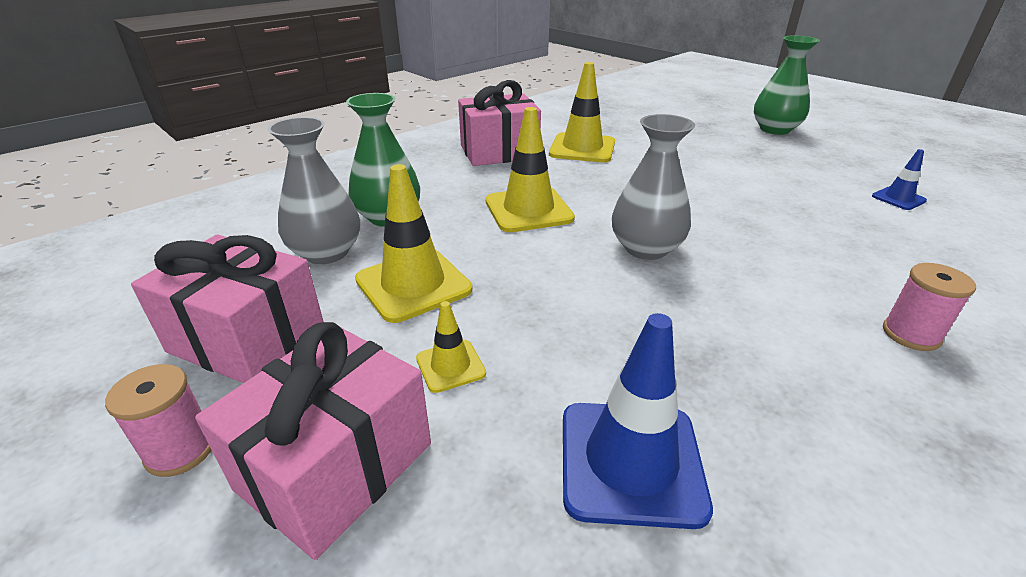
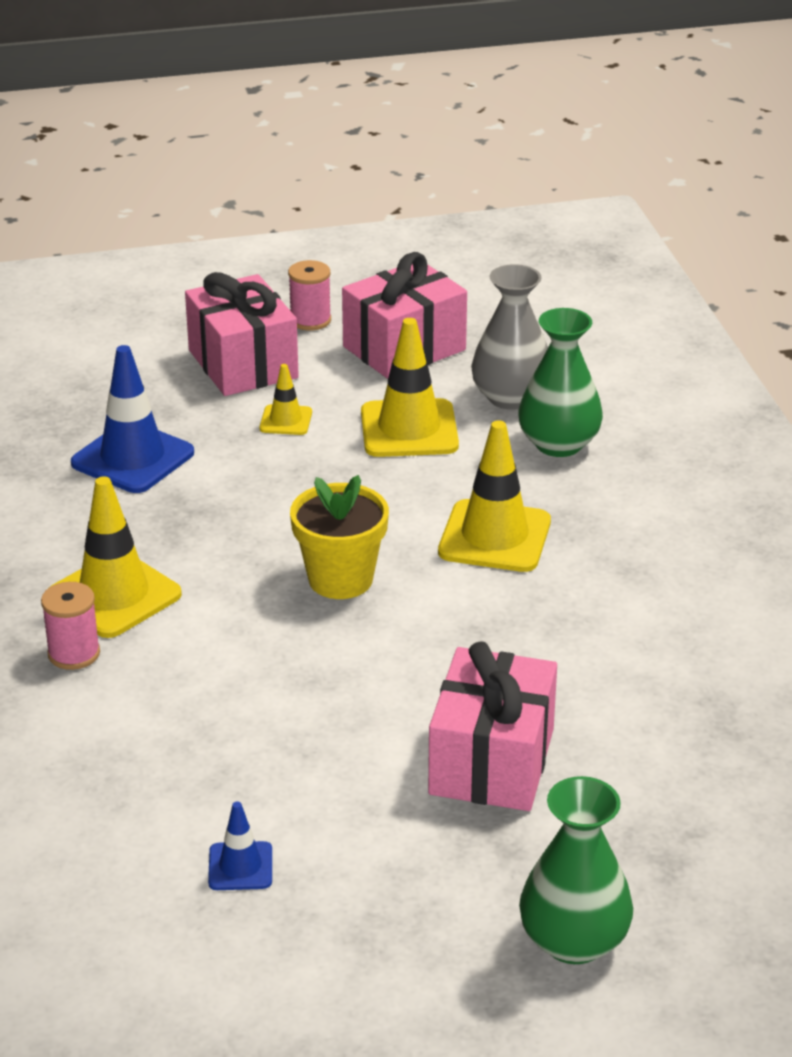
camera: 120 degrees right, 0 degrees up
(499, 152) = (698, 575): pink gift -> pink gift (491, 761)
(582, 148) = (655, 658): yellow traffic cone -> yellow traffic cone (114, 595)
(646, 248) = (340, 579): grey vase -> yellow flower pot

